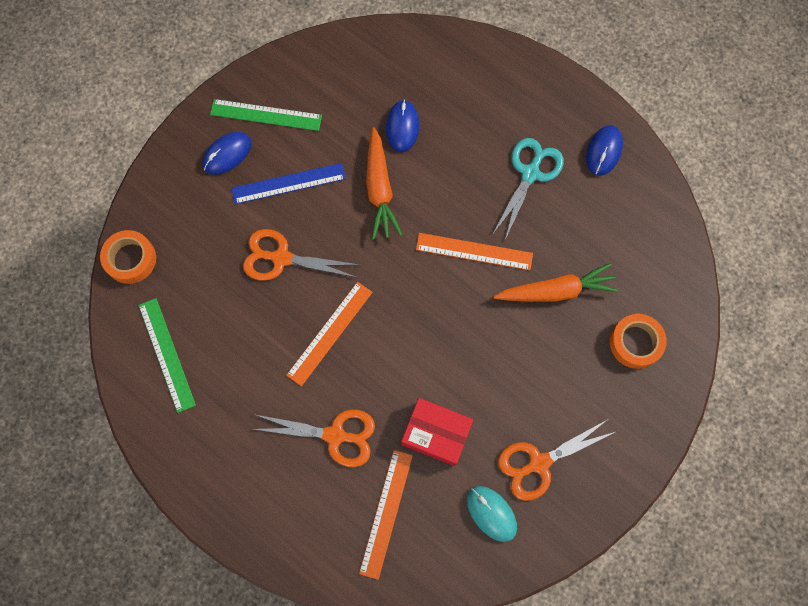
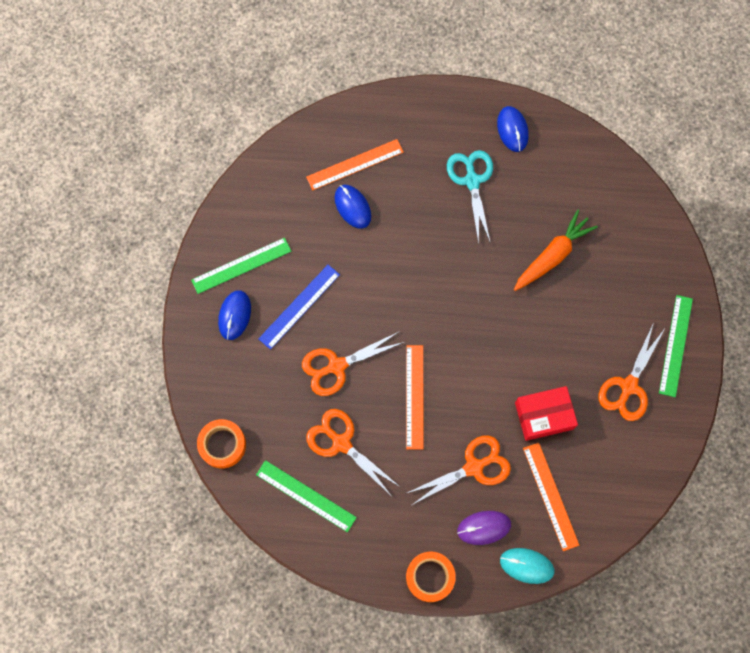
camera: 35 degrees left, 0 degrees up
(233, 329) = (341, 443): none -> orange scissors
(302, 498) = (484, 527): none -> purple mouse
(379, 189) = (371, 265): orange carrot -> none
(474, 251) = (474, 266): orange ruler -> orange ruler (355, 164)
(491, 513) = (622, 444): turquoise mouse -> turquoise mouse (526, 565)
(615, 456) = (676, 345): none -> green ruler
(635, 343) = (633, 256): orange tape -> orange tape (430, 577)

